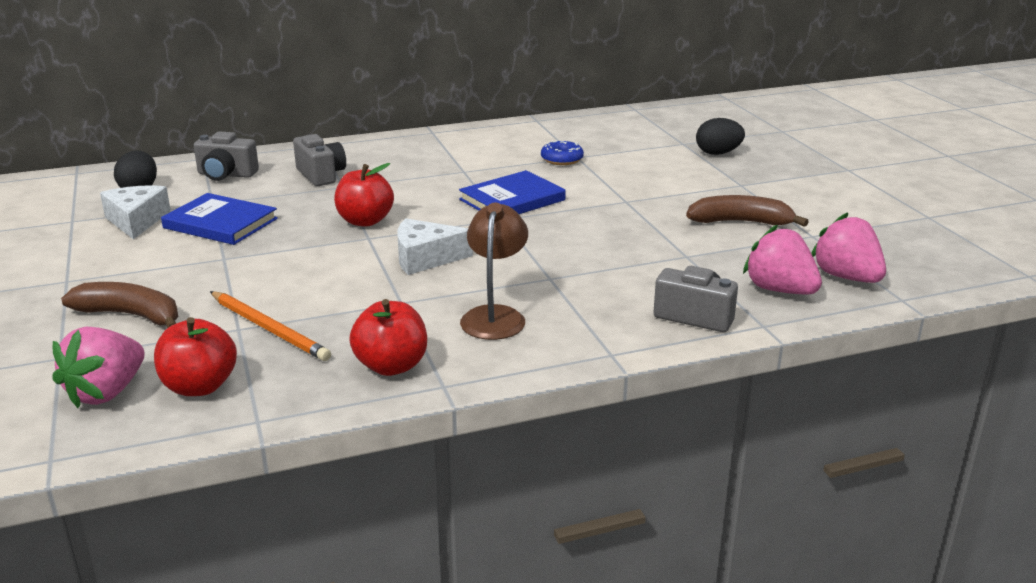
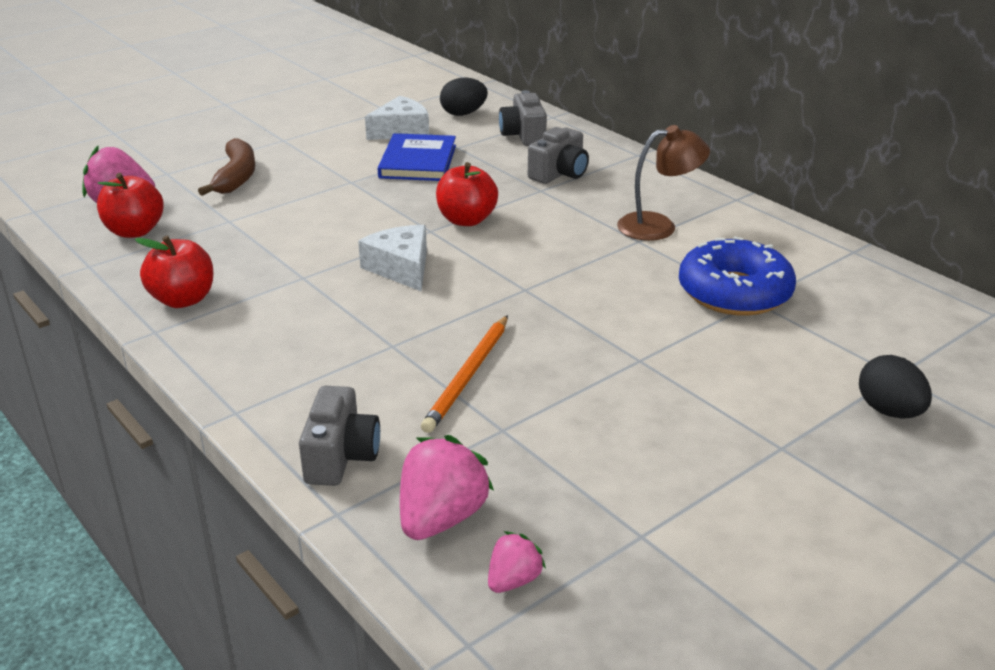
camera: 70 degrees right, 5 degrees up
(269, 329) = (232, 232): orange pencil -> orange pencil (468, 376)
(495, 316) = (293, 330): brown lamp -> brown lamp (658, 226)
(512, 200) = (581, 284): blue book -> none
(562, 159) = (734, 292): blue donut -> blue donut, size x1.96
(741, 222) = (641, 462): brown banana -> none
(846, 277) = (513, 580): pink strawberry -> pink strawberry, size x0.55

